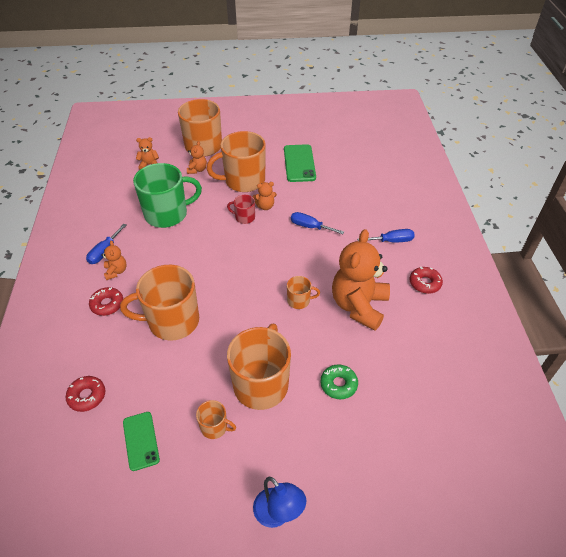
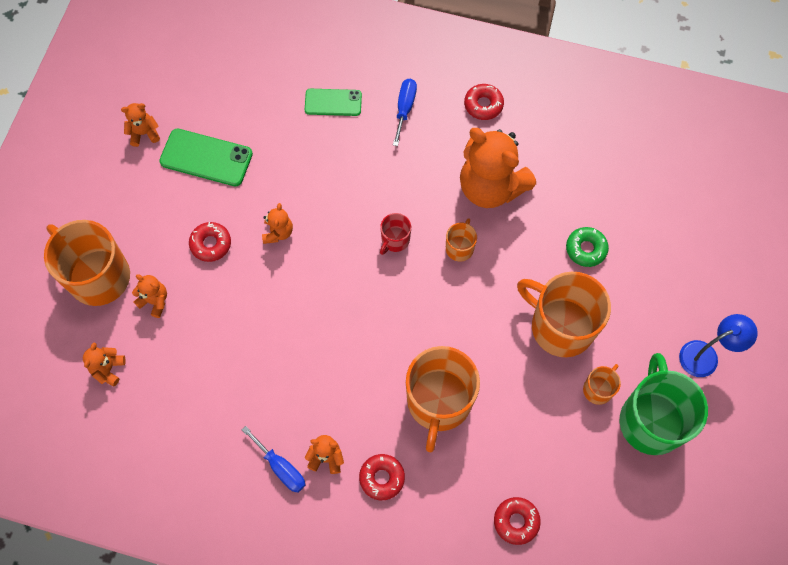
camera: 70 degrees left, 20 degrees up
(141, 440) = (591, 470): green phone -> green phone (333, 102)
(167, 214) = (237, 366): green mug -> green mug (651, 420)
(243, 181) = (211, 244): orange mug -> red donut
(244, 217) = (289, 266): red mug -> red mug (395, 240)
(301, 136) = (144, 133): none -> orange teddy bear
(310, 227) = (341, 191): blue screwdriver -> none

